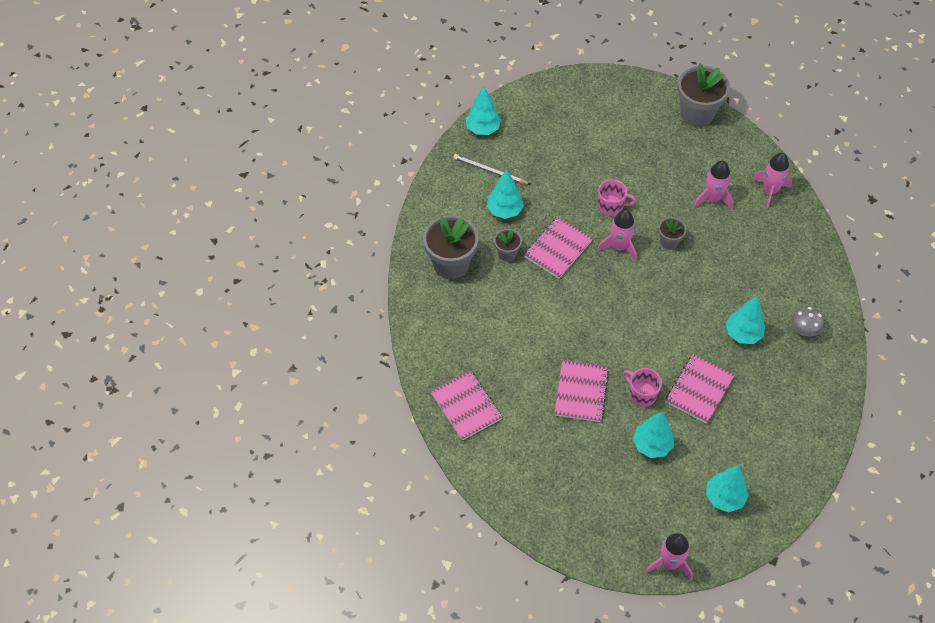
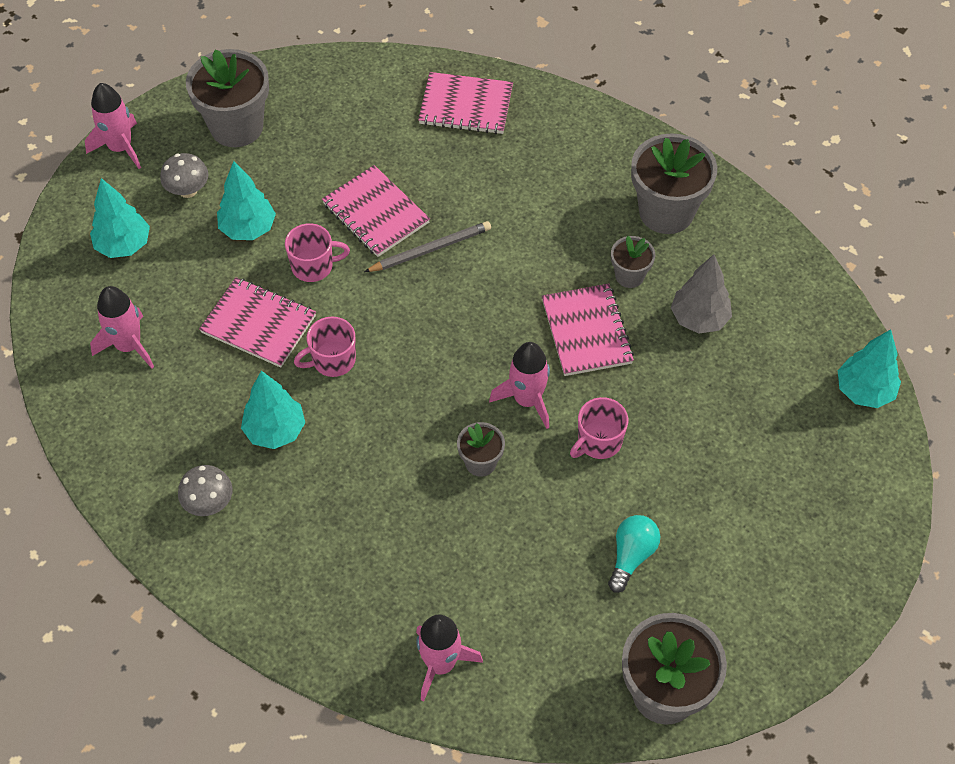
camera: 130 degrees right, 0 degrees up
(490, 171) = (779, 348): grey pencil -> grey pencil (430, 249)
(504, 210) = (699, 319): turquoise tree -> grey tree
(594, 513) = (236, 127): none -> grey flower pot
(652, 159) = (631, 556): none -> turquoise light bulb
(659, 498) = (188, 190): none -> grey mushroom
(683, 340) = (332, 360): none -> pink mug
(699, 389) = (259, 324): pink notebook -> pink notebook turned 45 degrees counterclockwise
(712, 198) = (497, 575): pink rocket -> pink rocket (128, 346)

